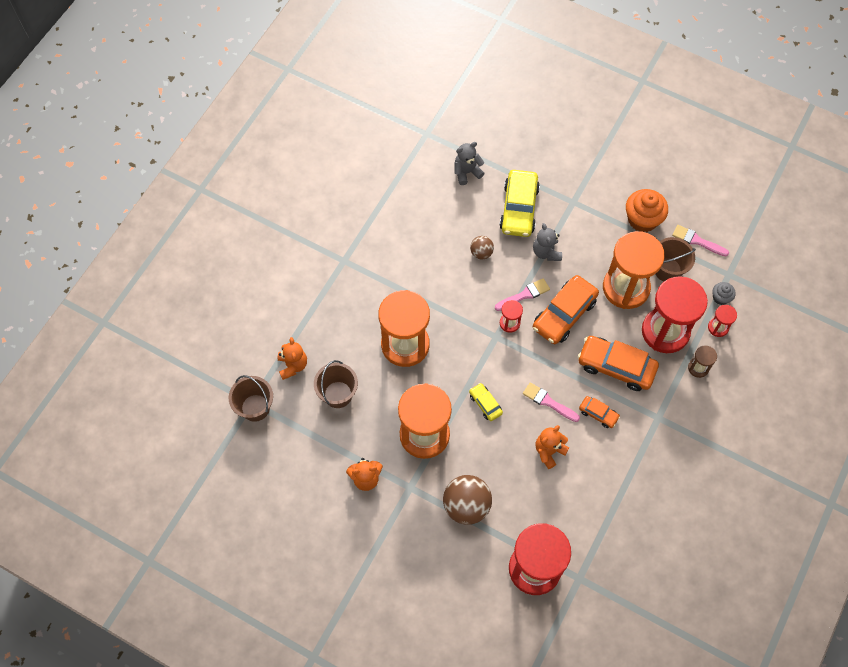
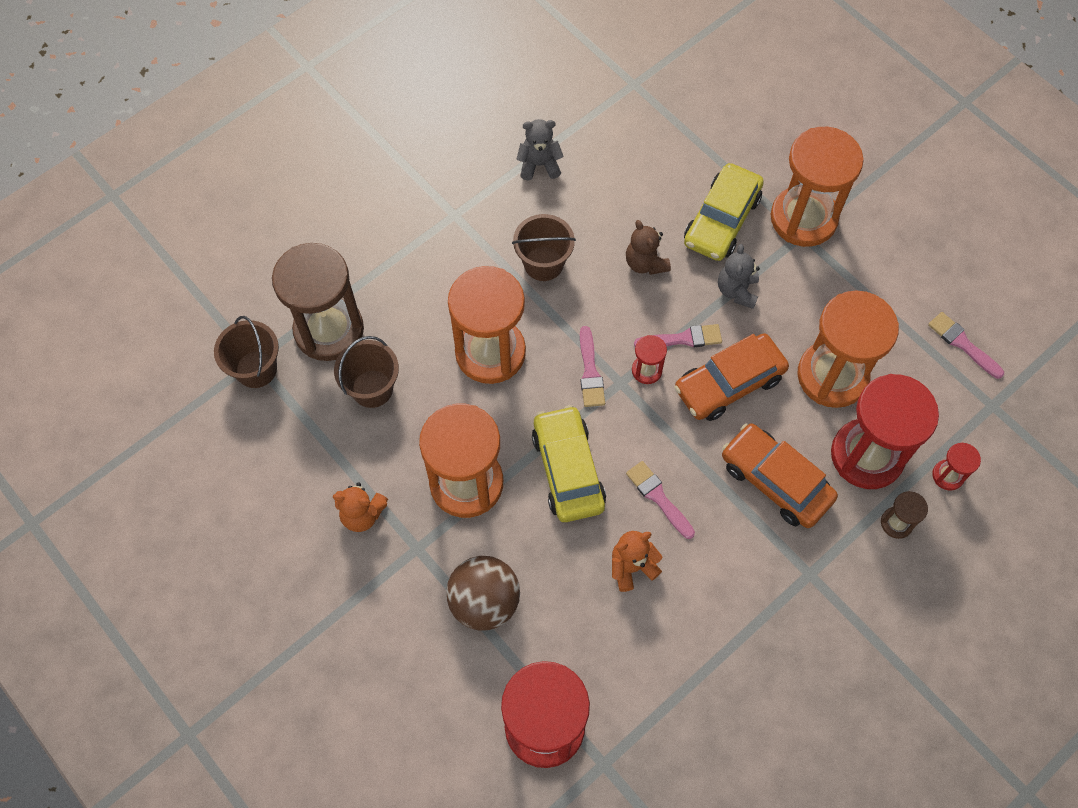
camera: 20 degrees right, 0 degrees up
(293, 365) = (329, 330): orange teddy bear -> brown hourglass
(467, 172) = (668, 150): grey teddy bear -> grey teddy bear (539, 165)
(474, 336) = (590, 372): none -> pink brush
(481, 253) = (645, 263): brown ball -> brown teddy bear
(485, 404) = (568, 470): yellow car -> yellow car, size x1.98
(570, 191) = (803, 218): none -> orange hourglass
(598, 414) = (723, 539): orange car -> none
(642, 219) = (893, 289): orange cupcake -> none
(667, 270) = (903, 370): brown bucket -> brown bucket (543, 263)
(720, 297) = (968, 434): grey cupcake -> none

